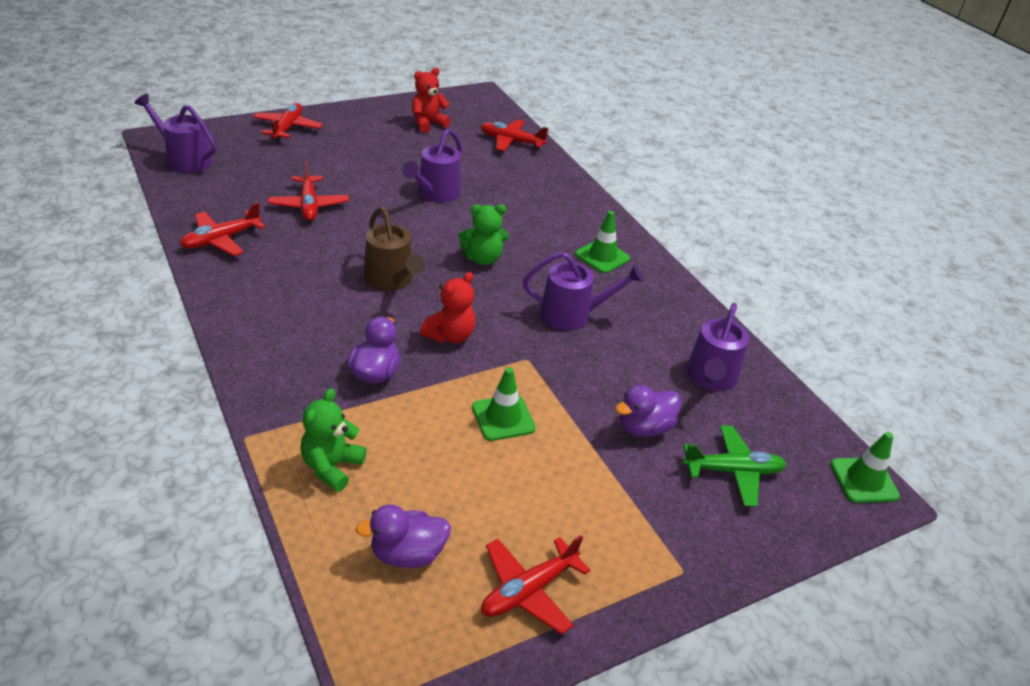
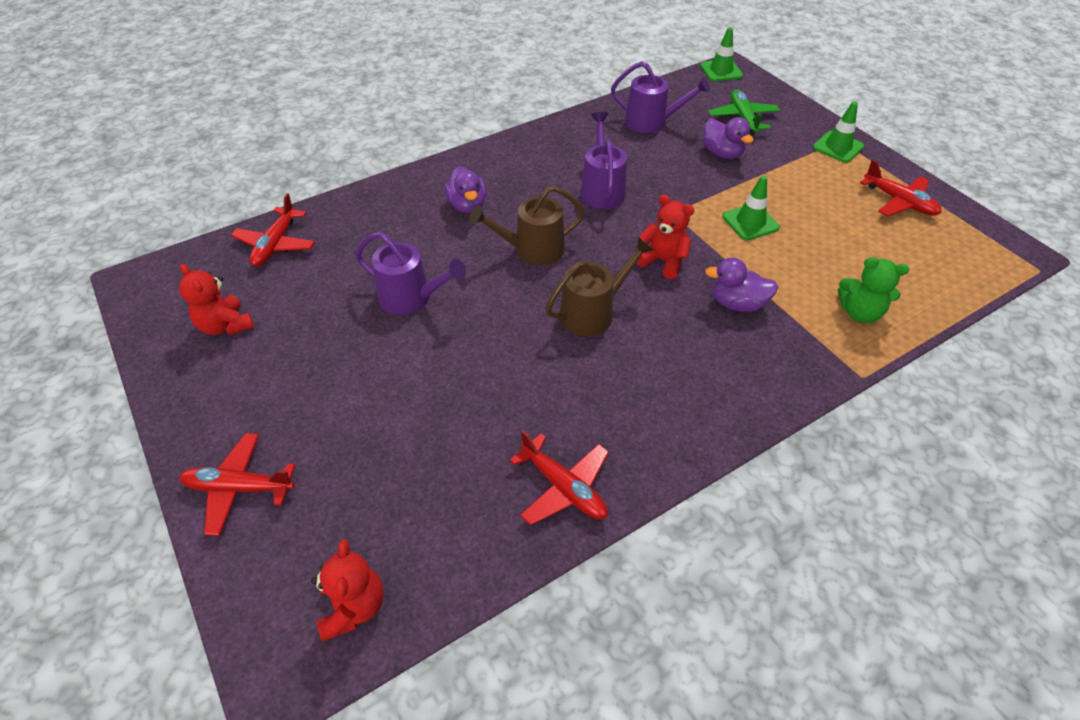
camera: 90 degrees left, 10 degrees up
(185, 159) = (353, 606): purple watering can -> red teddy bear
(309, 205) = (461, 413): red plane -> none
(407, 554) = (910, 259): purple duck -> purple duck (467, 205)
(483, 258) = (533, 250): green teddy bear -> brown watering can
(602, 256) = (505, 173): green traffic cone -> green traffic cone (838, 147)

